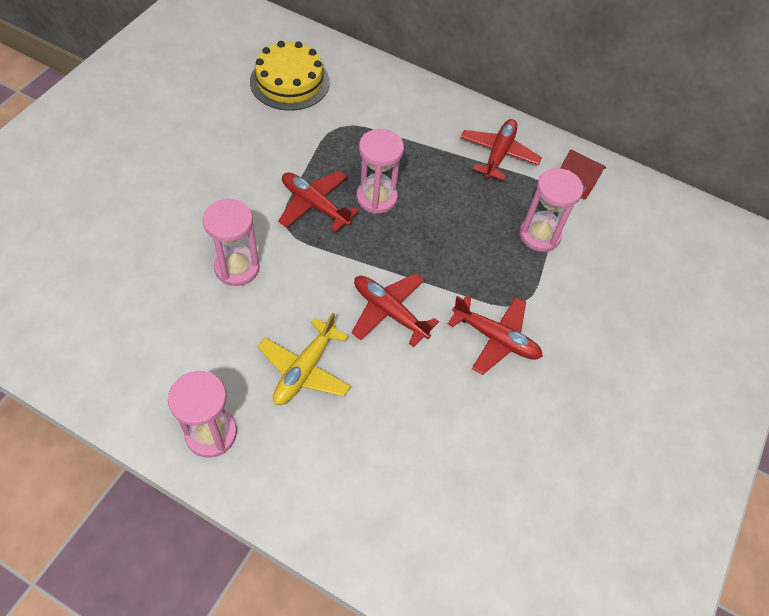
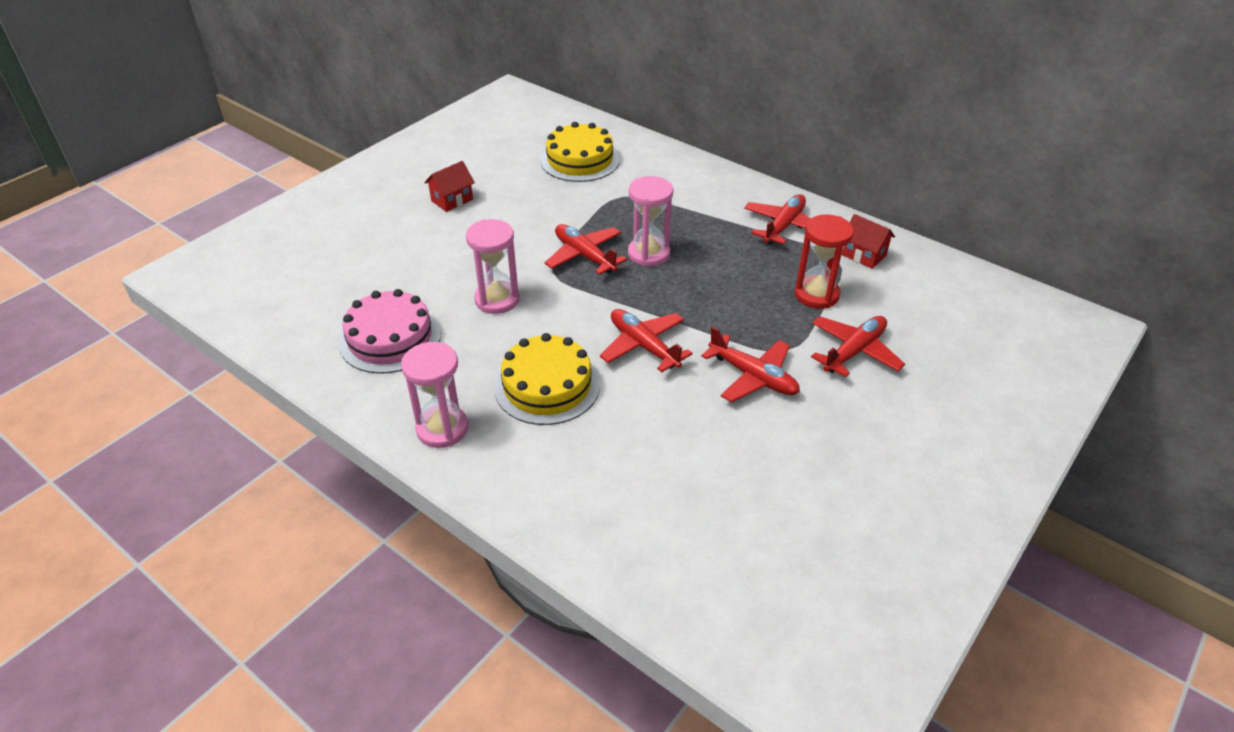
camera: 15 degrees right, 15 degrees down
(137, 326) = (390, 338): none -> pink cake
(168, 142) = (452, 200): none -> red house
(305, 369) = (547, 386): yellow plane -> yellow cake
(539, 235) = (816, 295): pink hourglass -> red hourglass
(581, 299) = (854, 352): none -> red plane

